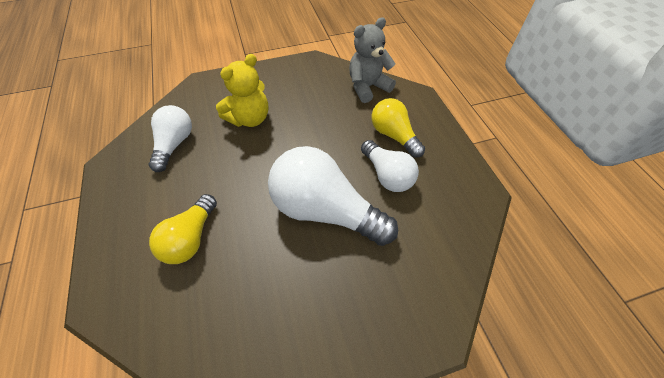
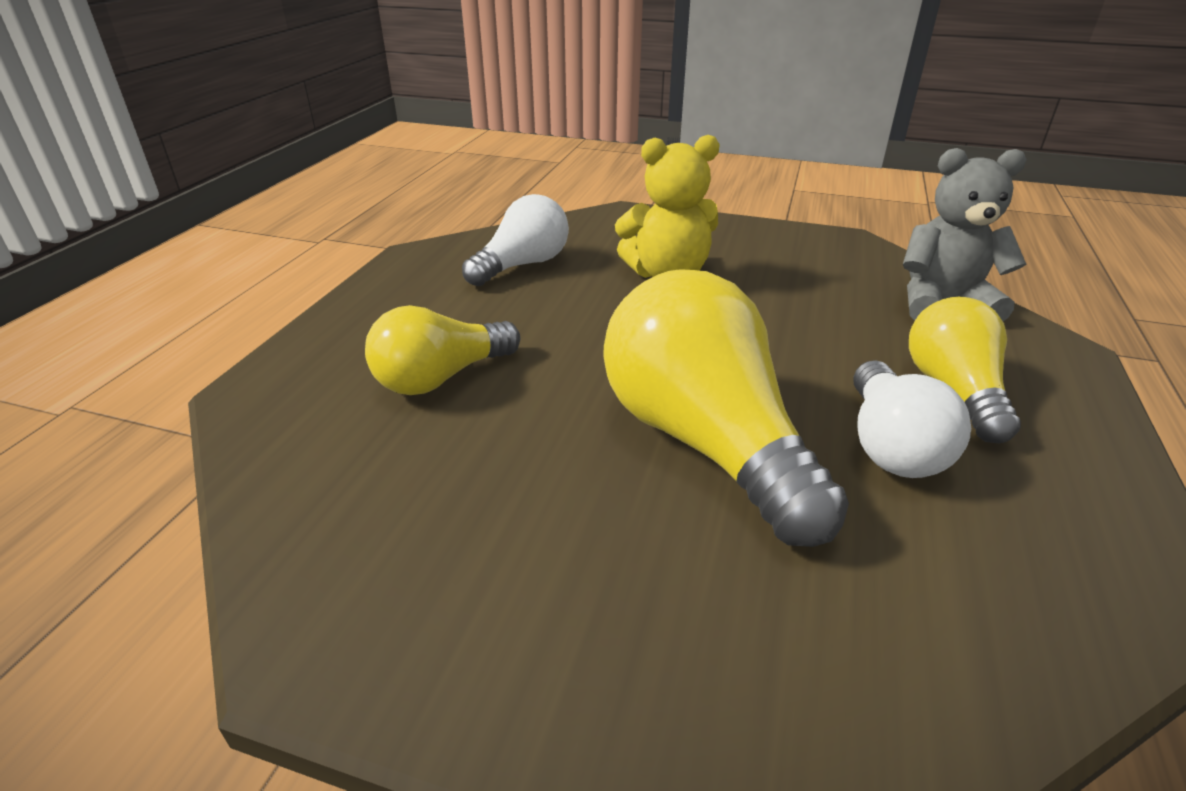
camera: 35 degrees right, 20 degrees down
(325, 210) = (705, 442): white light bulb -> yellow light bulb

